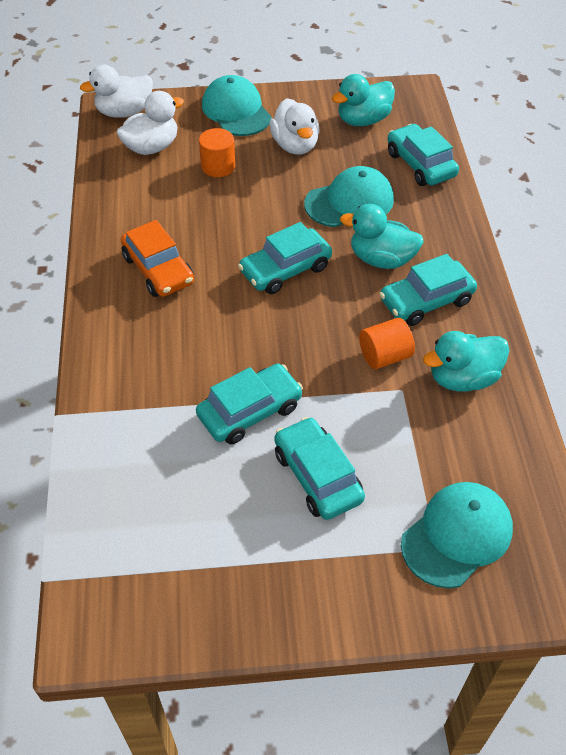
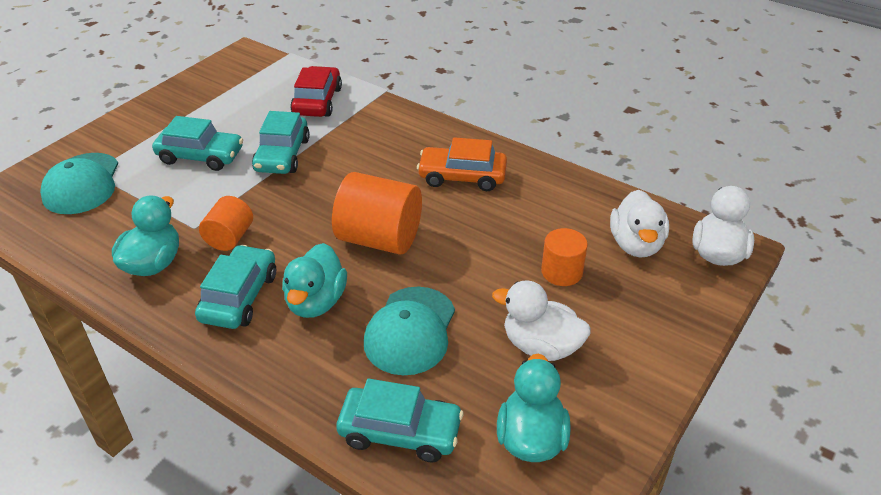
camera: 130 degrees right, 10 degrees down
(132, 458) = (317, 101): none -> red car
(236, 111) = (650, 336): turquoise cap -> none
(285, 269) = (379, 239): turquoise car -> orange cylinder
(381, 259) = (316, 302): turquoise duck -> turquoise duck turned 135 degrees clockwise

